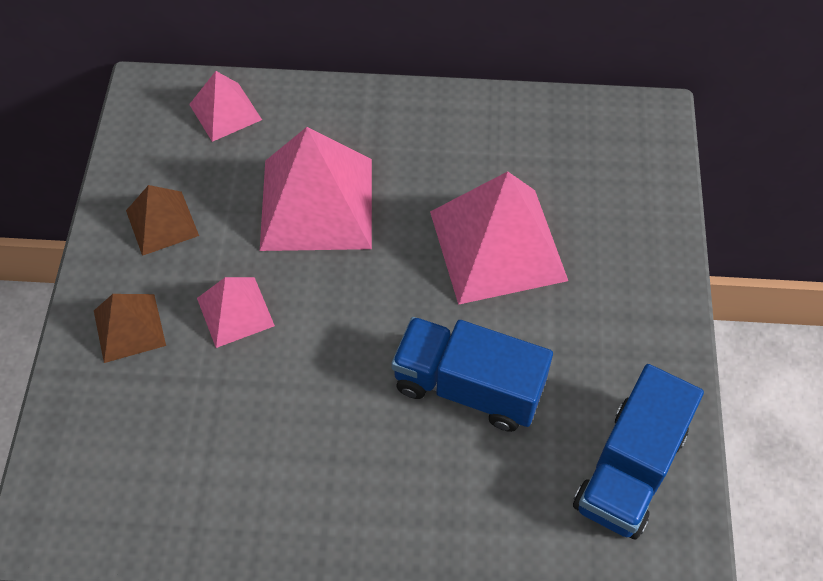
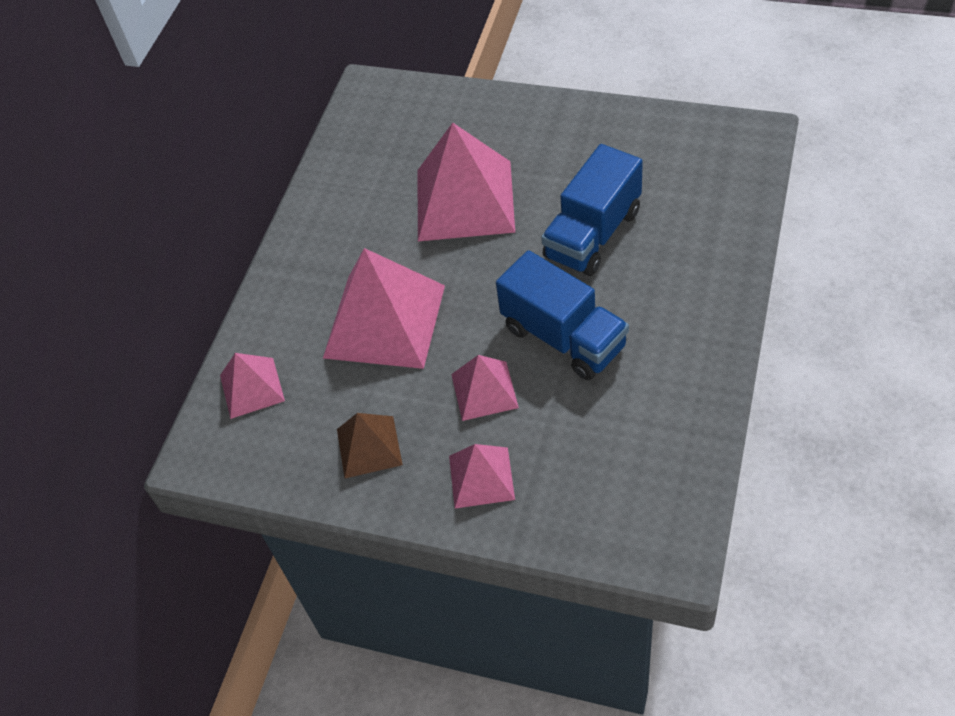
camera: 70 degrees left, 5 degrees down
(129, 328) = (481, 477): brown pyramid -> pink pyramid
(629, 469) = (678, 149): blue truck -> blue truck (563, 337)

